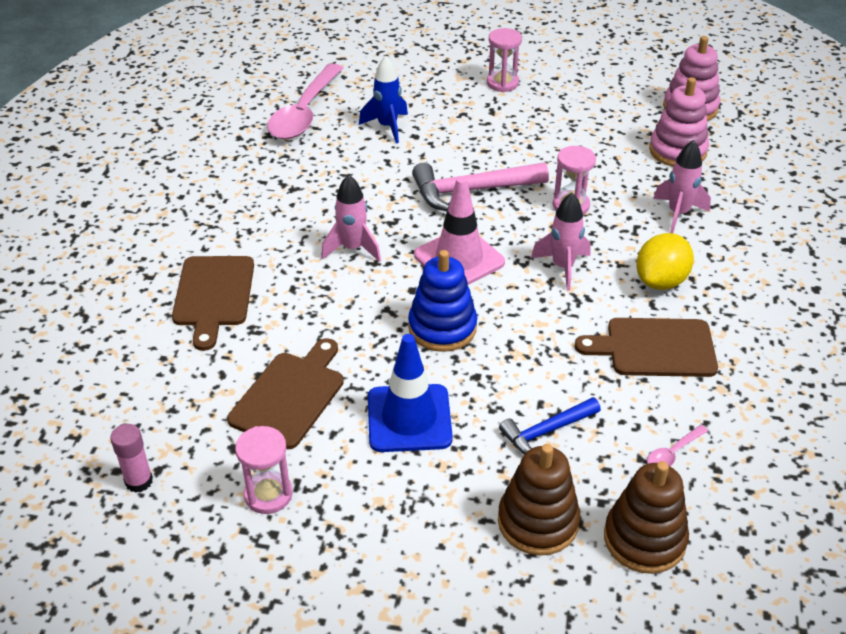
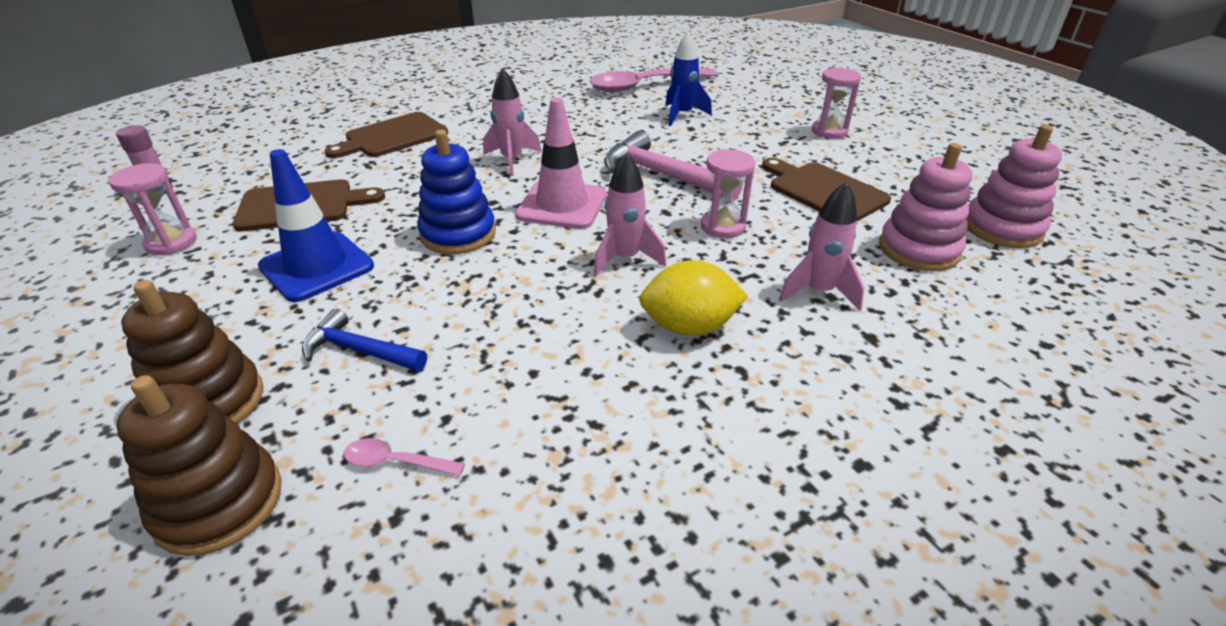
camera: 50 degrees right, 5 degrees down
(655, 348) = (571, 369): brown cutting board -> brown cutting board (823, 191)

